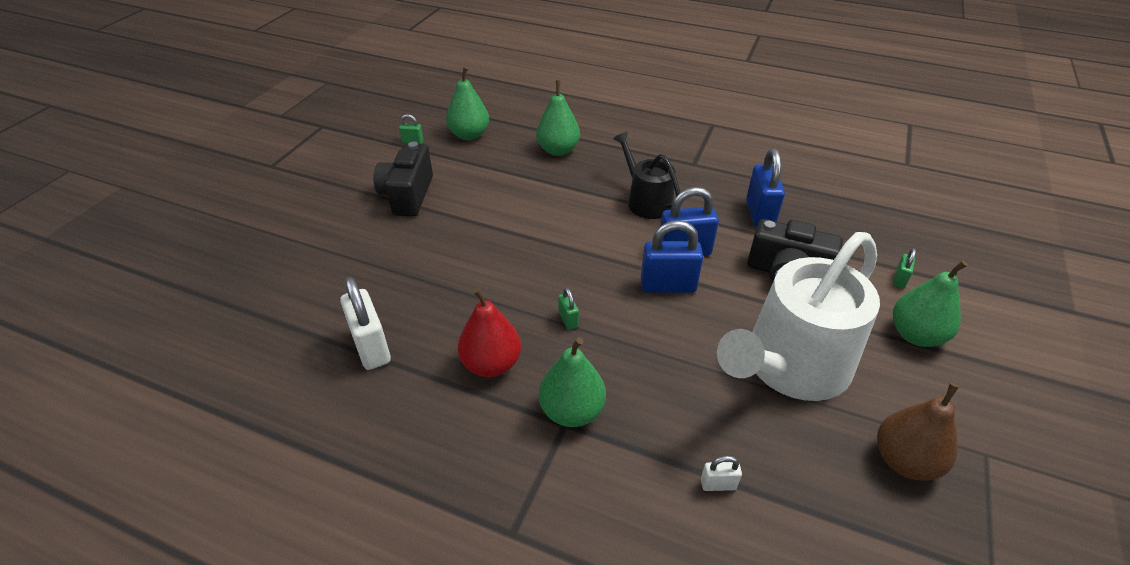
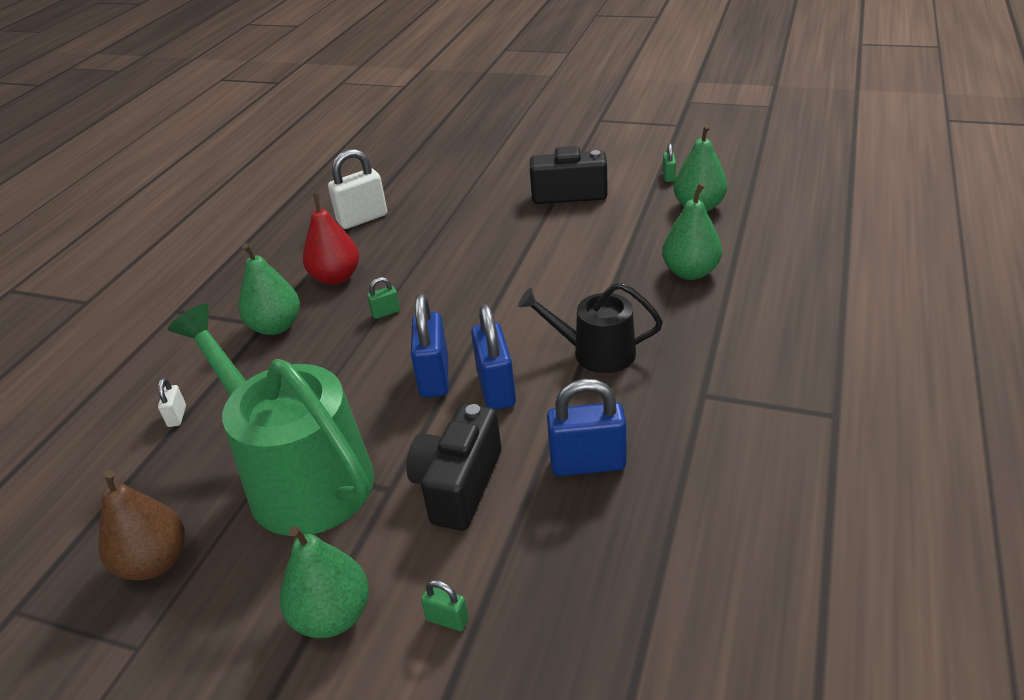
camera: 90 degrees right, 5 degrees down
(646, 201) = (596, 352): black watering can -> black watering can turned 135 degrees counterclockwise
(790, 366) = (300, 476): white watering can -> green watering can

